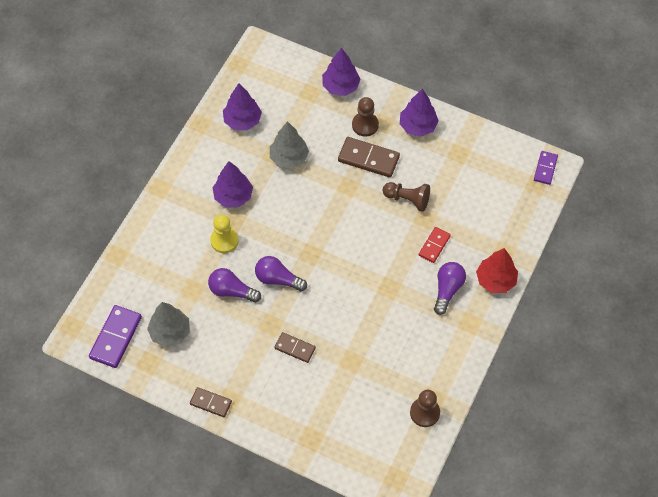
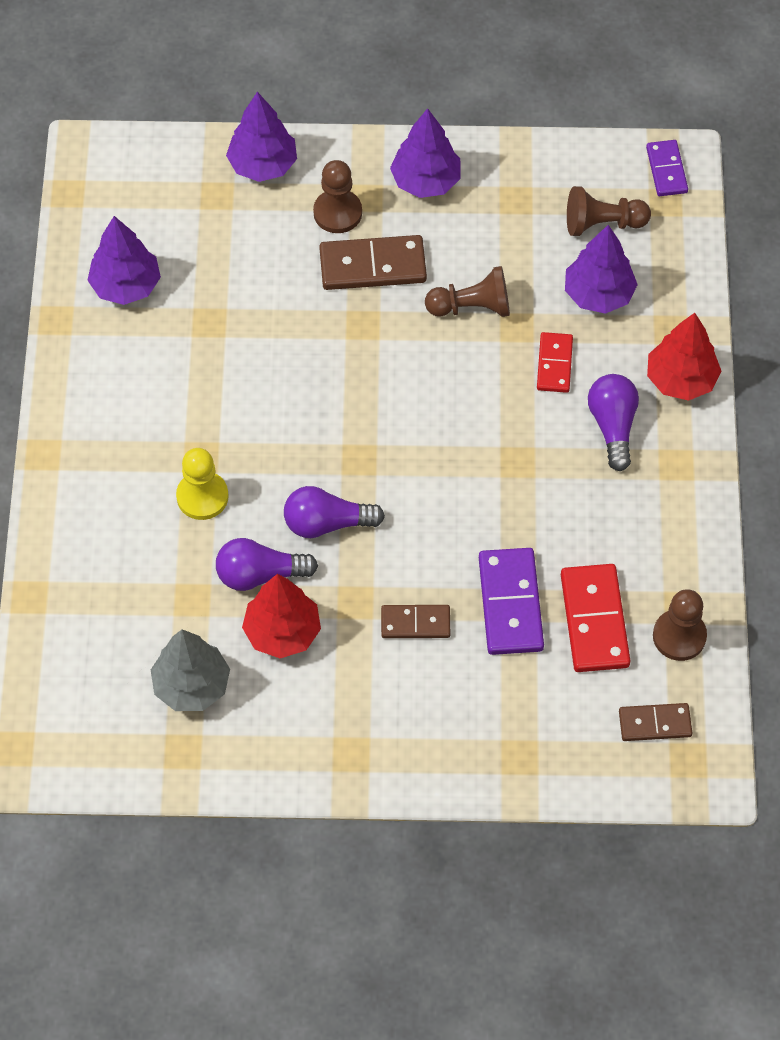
camera: 25 degrees left, 0 degrees up
(115, 337) = (102, 734): purple domino -> purple domino (510, 604)
(211, 403) = (323, 771): brown domino -> brown domino (655, 723)
(227, 324) = (282, 632): none -> red tree
(233, 196) = (178, 417): purple tree -> purple tree (598, 294)
(289, 158) = (238, 316): grey tree -> none
(385, 386) = (594, 620): none -> red domino
(497, 183) = (602, 223): none -> brown pawn

